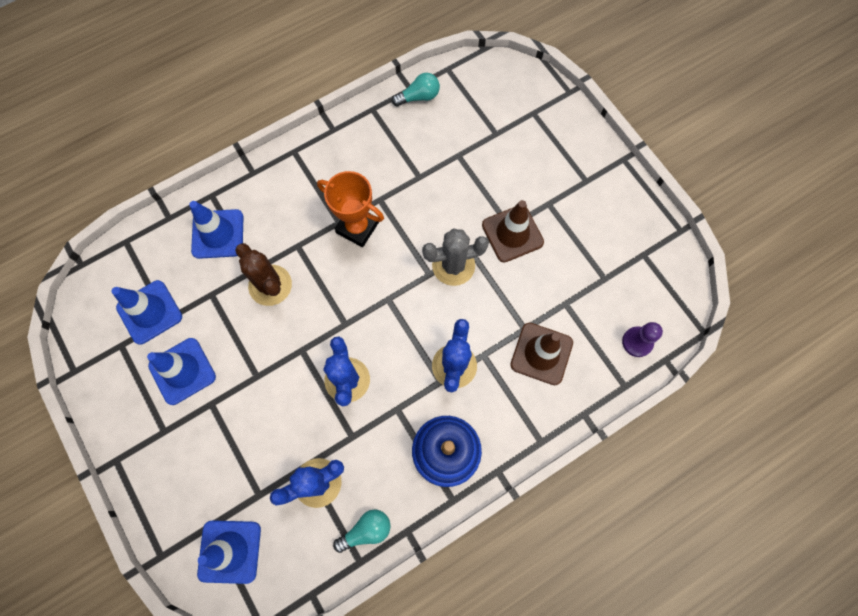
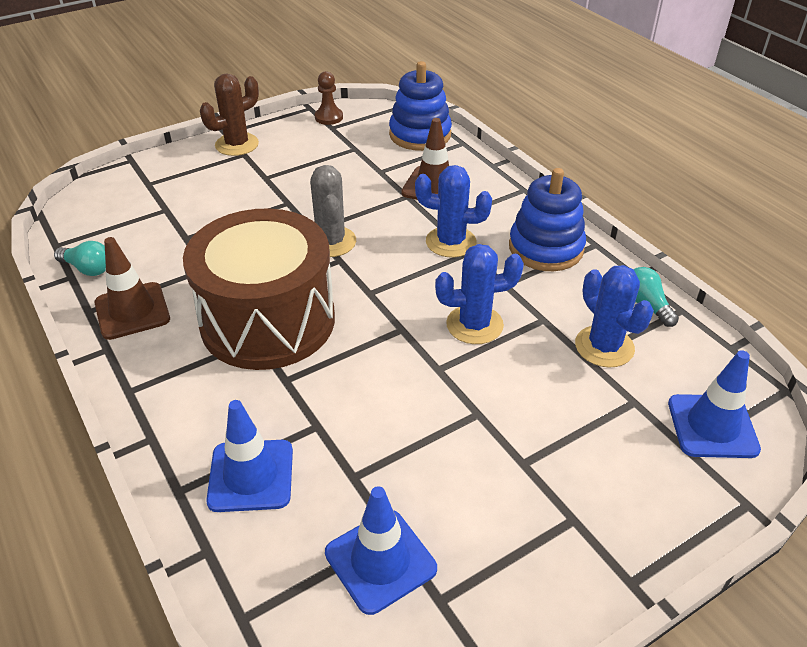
camera: 90 degrees left, 30 degrees down
(182, 371) = (477, 503): blue traffic cone -> none
(270, 285) = (343, 406): brown cactus -> brown cactus (237, 144)
(357, 227) = (268, 321): orange trophy -> brown drum
(418, 97) = (88, 268): turquoise light bulb -> turquoise light bulb turned 135 degrees clockwise
(512, 233) = (297, 201): brown traffic cone -> brown traffic cone (132, 311)
(637, 342) = (420, 135): purple pawn -> blue stacking toy
(663, 250) = (329, 117): none -> brown pawn

